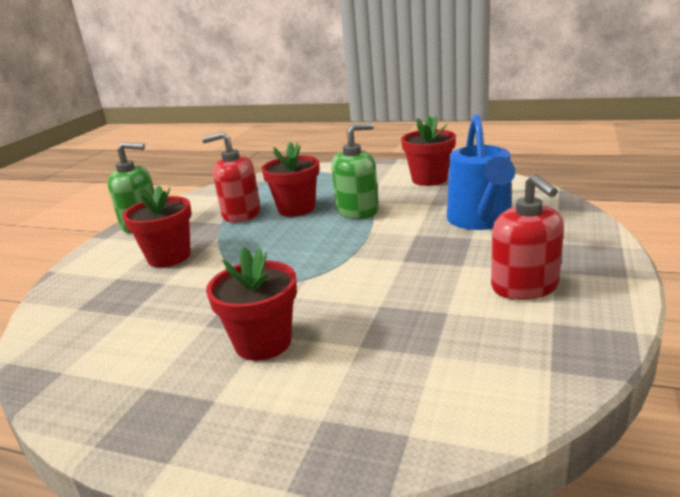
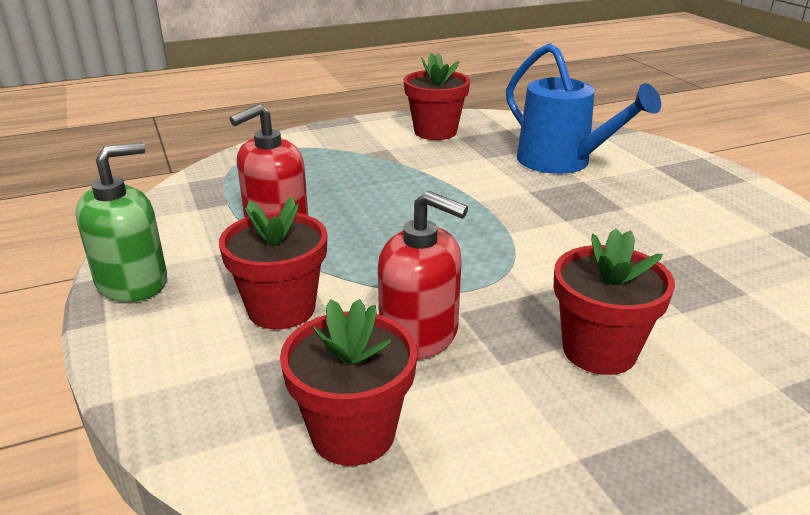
camera: 45 degrees left, 5 degrees up
(296, 208) = (342, 199): red flower pot -> red flower pot (353, 433)
(357, 211) = (422, 183): green soap dispenser -> none
(525, 286) = (701, 210): red soap dispenser -> red soap dispenser (419, 334)

